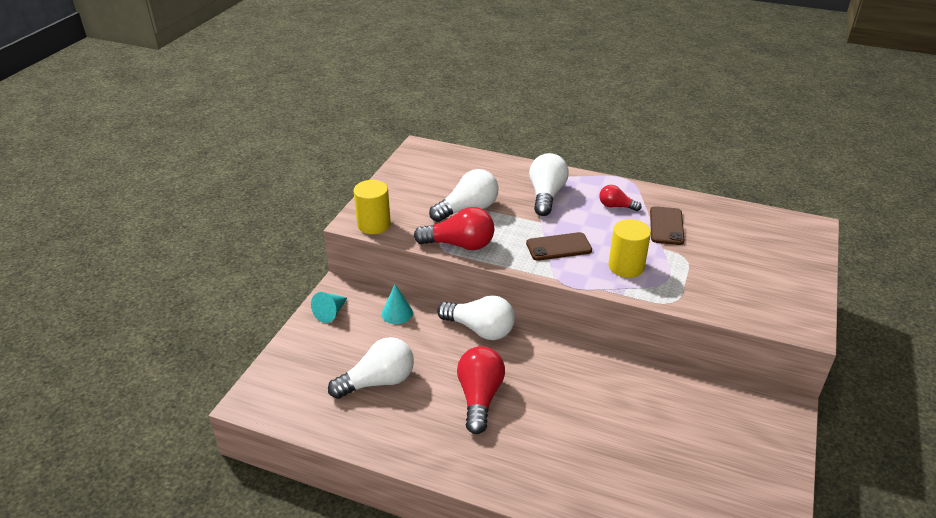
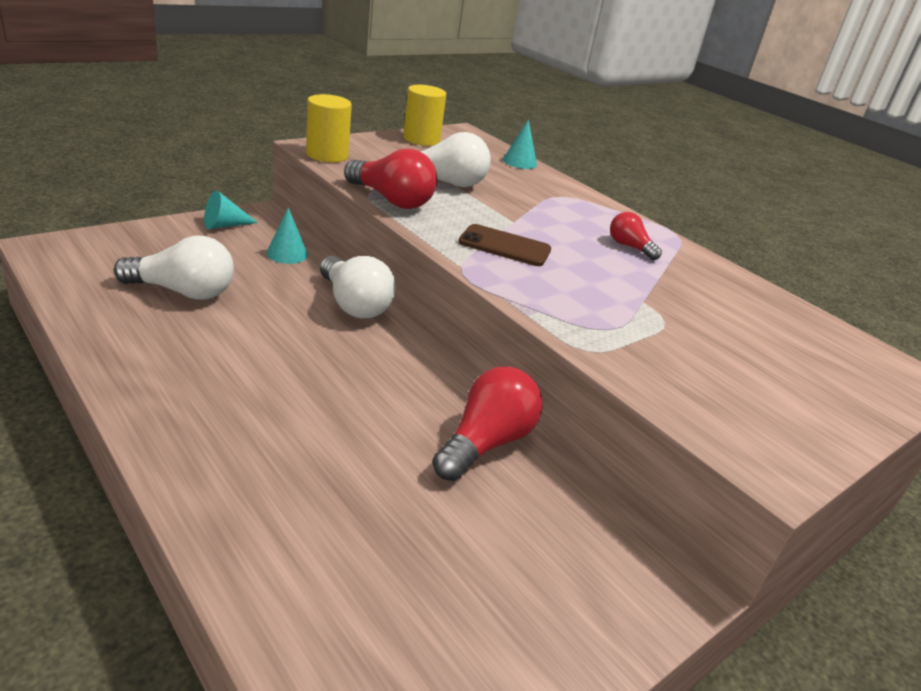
camera: 25 degrees right, 5 degrees down
(479, 397) = (265, 356): red light bulb -> red light bulb (486, 443)
(484, 160) = (519, 162): none -> turquoise cone
(546, 195) = (552, 207): white light bulb -> none
(626, 266) = (568, 295): yellow cylinder -> yellow cylinder (421, 139)
(666, 226) = (676, 287): brown phone -> none

